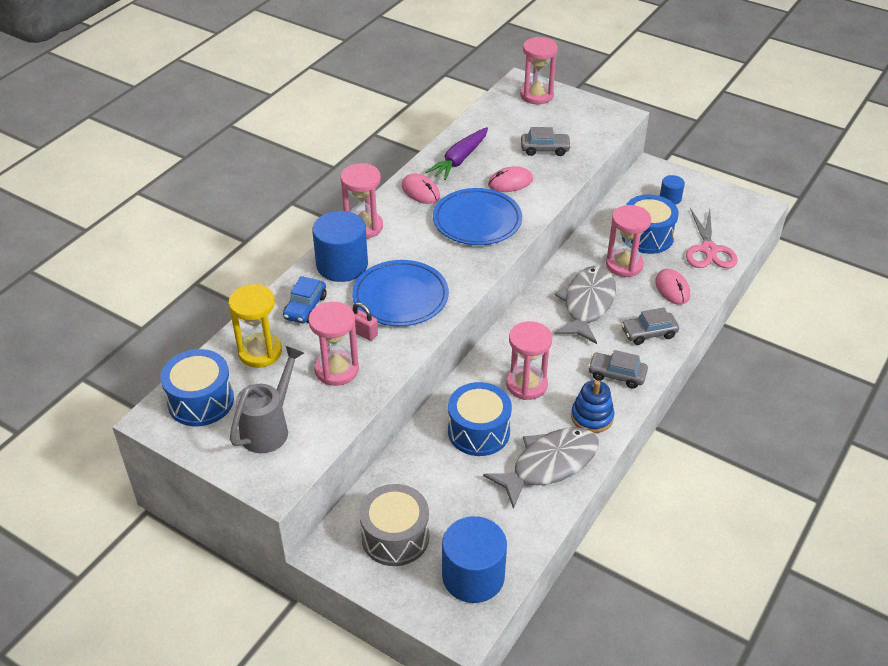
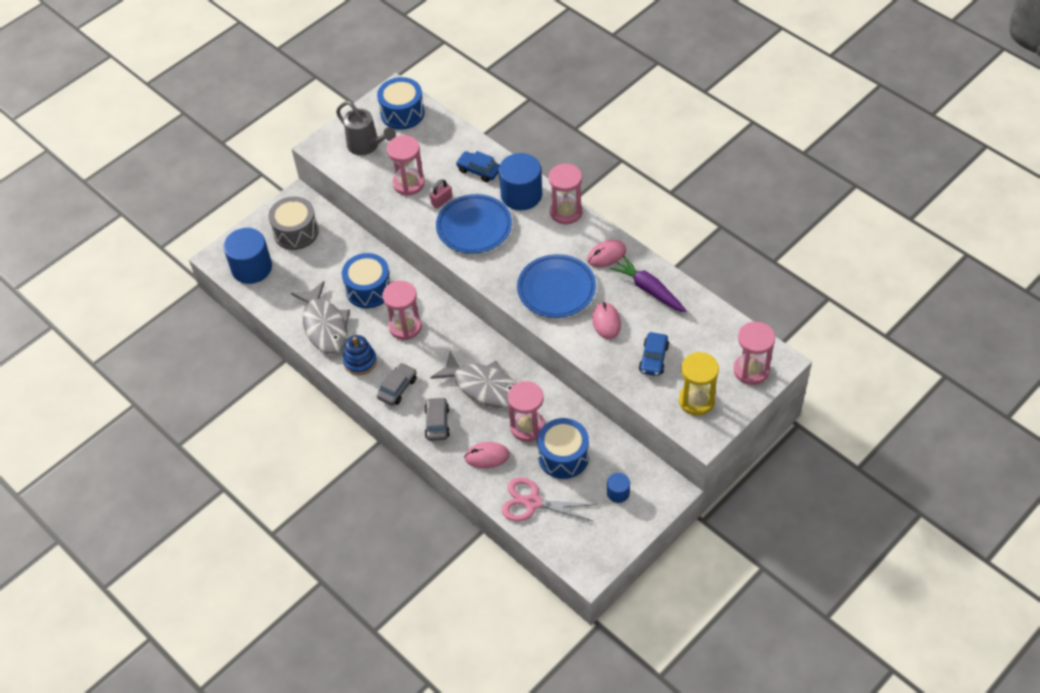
camera: 105 degrees right, 10 degrees up
(260, 352) = (439, 144): yellow hourglass -> yellow hourglass (696, 400)
(545, 149) = (653, 358): grey car -> blue car

